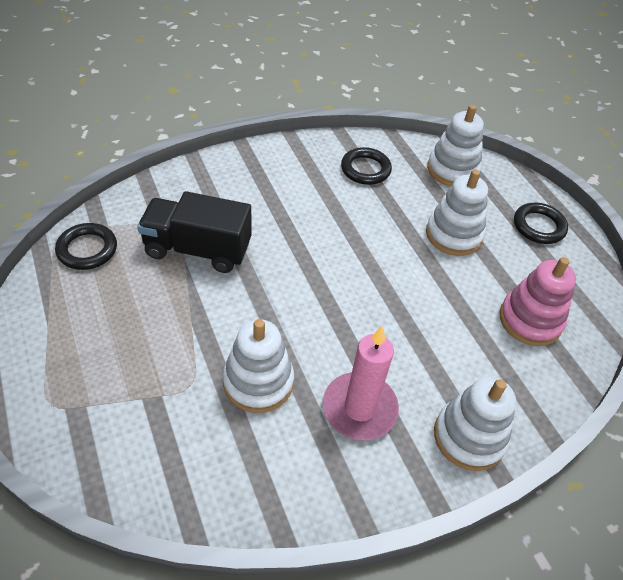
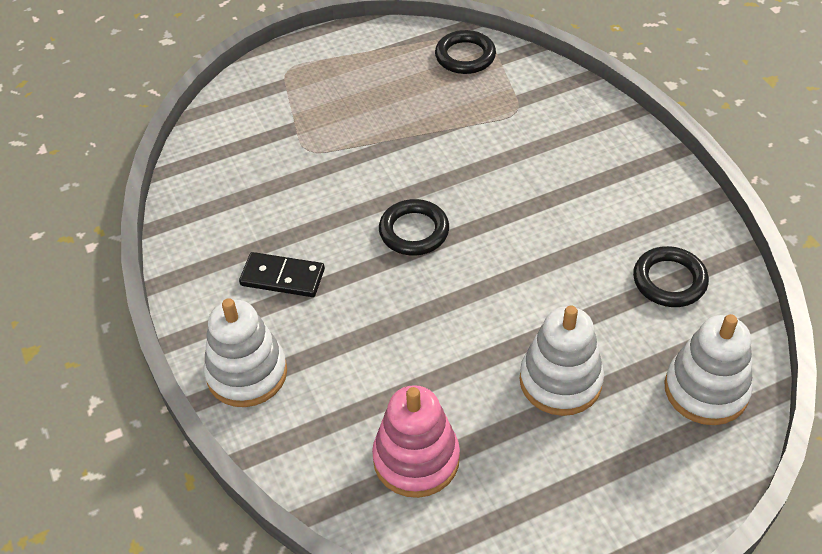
camera: 95 degrees right, 0 degrees up
(197, 249) = (481, 133): black truck -> none
(258, 382) = (312, 197): white stacking toy -> none
(359, 408) = (282, 277): pink candle -> black domino
(538, 226) = (606, 499): black ring -> black ring (414, 231)

